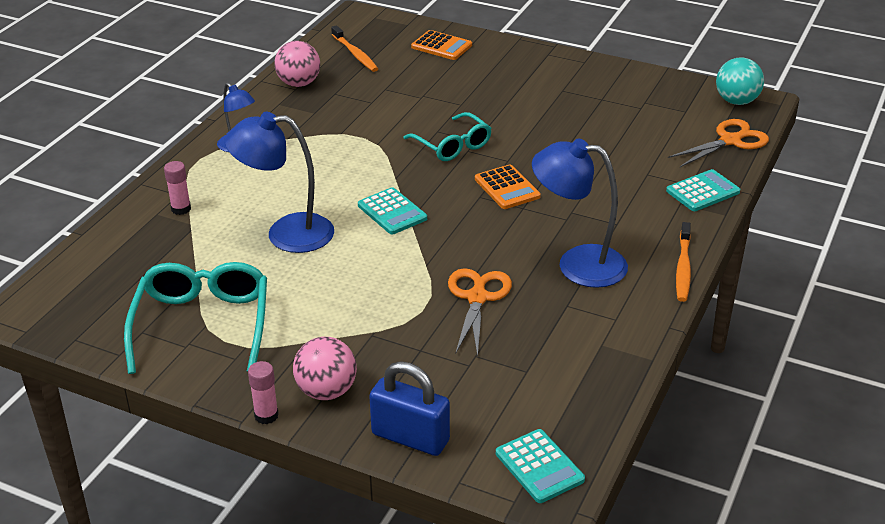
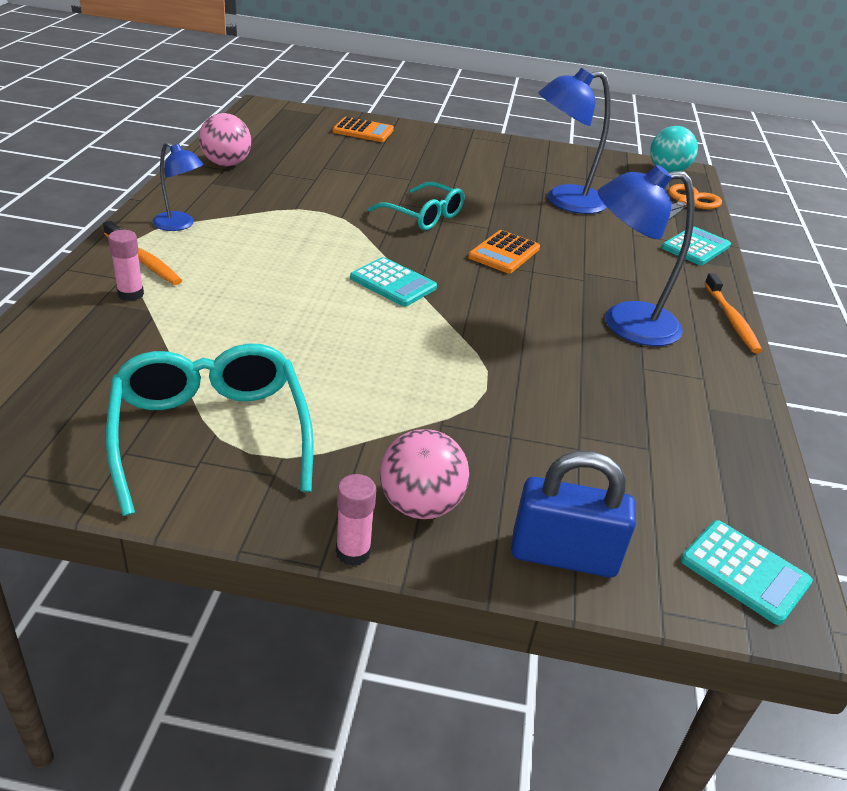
camera: 20 degrees left, 0 degrees up
(286, 233) = (278, 313): blue lamp -> blue lamp (564, 201)
(355, 54) = (276, 138): orange toothbrush -> orange toothbrush (143, 260)
(477, 297) = (541, 368): orange scissors -> none
(507, 188) = (504, 253): orange calculator -> orange calculator turned 75 degrees clockwise

